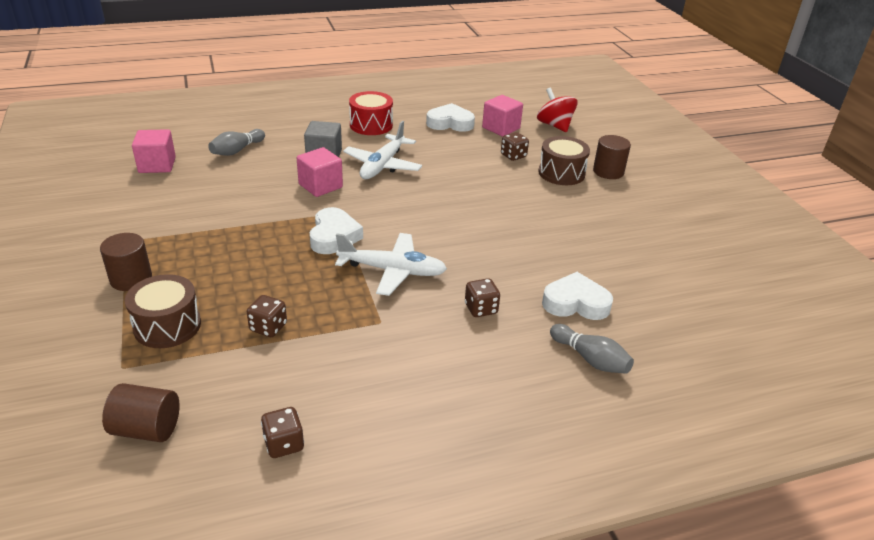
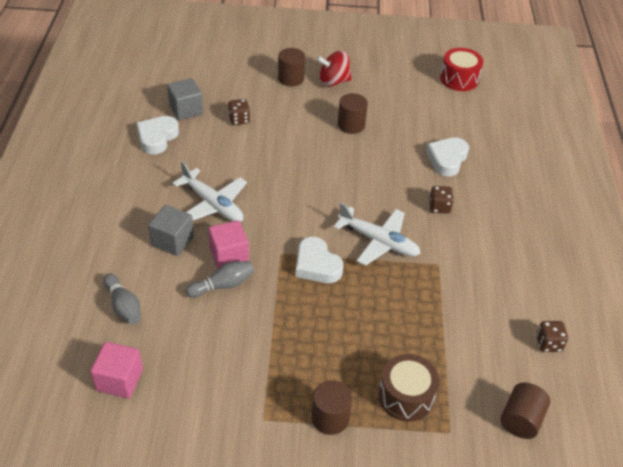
camera: 70 degrees left, 10 degrees up
(268, 327) = (426, 331): brown dice -> none
(333, 236) = (316, 265): white heart -> white heart turned 150 degrees counterclockwise
(371, 125) = (128, 192): red drum -> red drum (459, 79)
(392, 271) = (378, 241): white plane -> white plane turned 90 degrees clockwise
(501, 128) = (186, 110): pink cube -> grey cube
(554, 125) = (200, 77): red spinning top -> red spinning top (333, 81)
(561, 173) = (280, 103): brown drum -> none
(570, 221) = (351, 125): none -> brown cylinder
(590, 359) = (503, 174): grey bowling pin -> grey bowling pin (223, 285)

